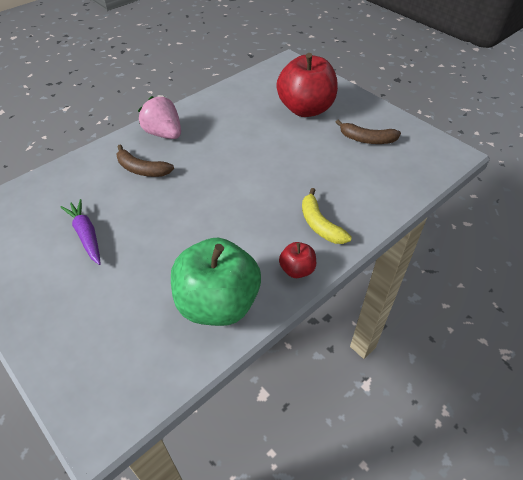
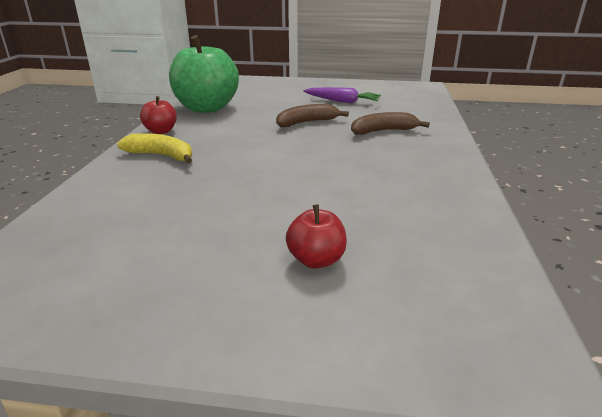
camera: 140 degrees right, 20 degrees down
(164, 134) = (428, 155): pink strawberry -> none
(305, 109) = (316, 260): red apple -> red apple, size x0.45
(367, 139) = (156, 257): brown banana -> brown banana (307, 122)

